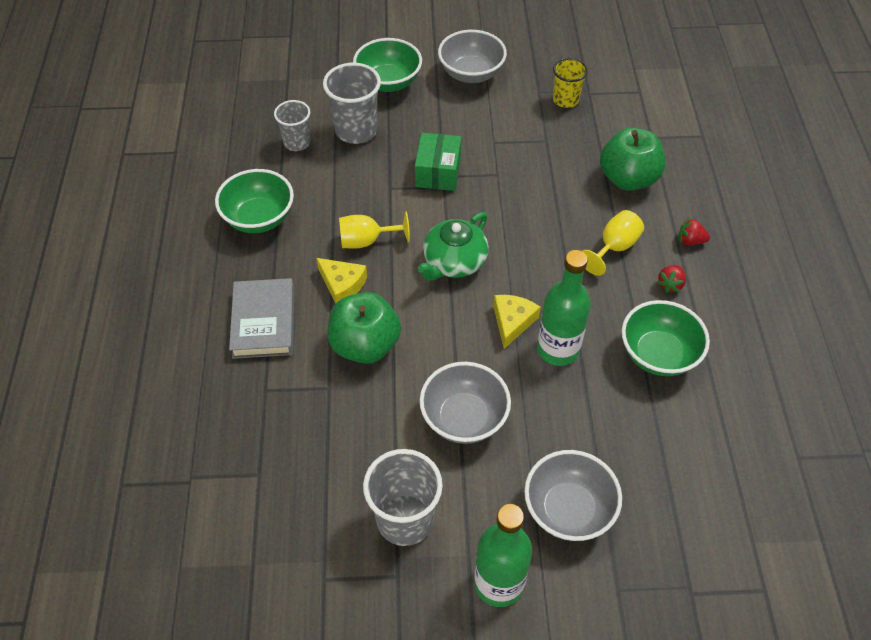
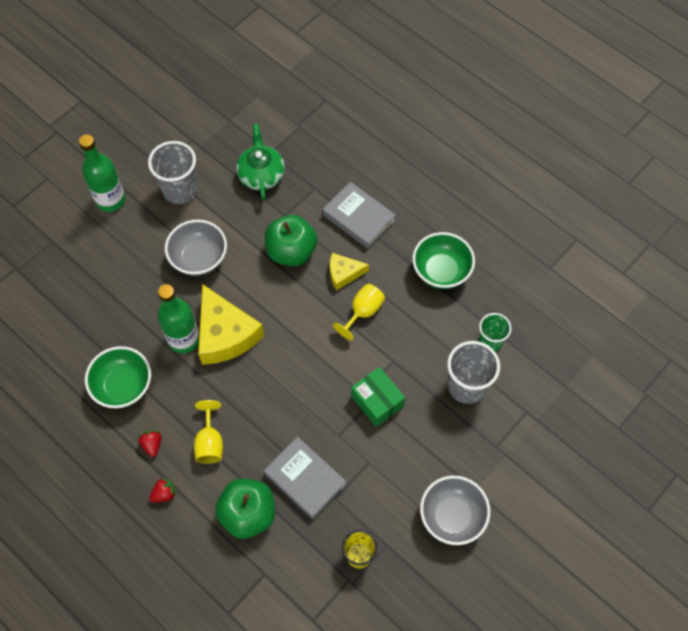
camera: 135 degrees right, 10 degrees up
(297, 142) = (490, 341): grey cup -> green cup
(388, 82) = (498, 450): green bowl -> none
(454, 262) = (297, 343): green teapot -> green teapot (261, 174)
(512, 322) = (225, 334): yellow cheese -> yellow cheese, size x1.88
(557, 167) = (305, 479): none -> grey book
(568, 509) = (105, 258): grey bowl -> none

